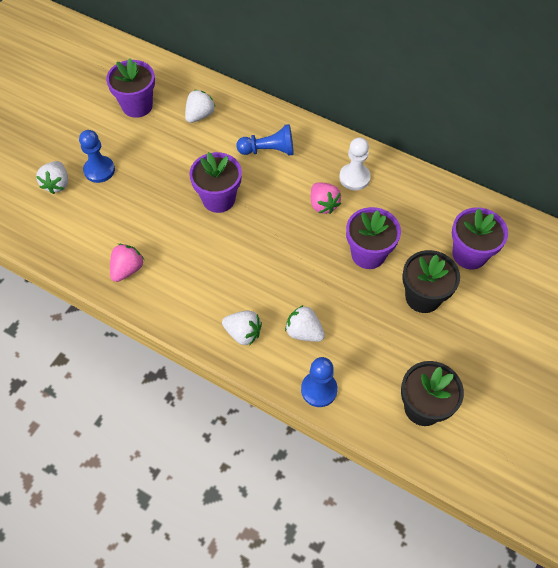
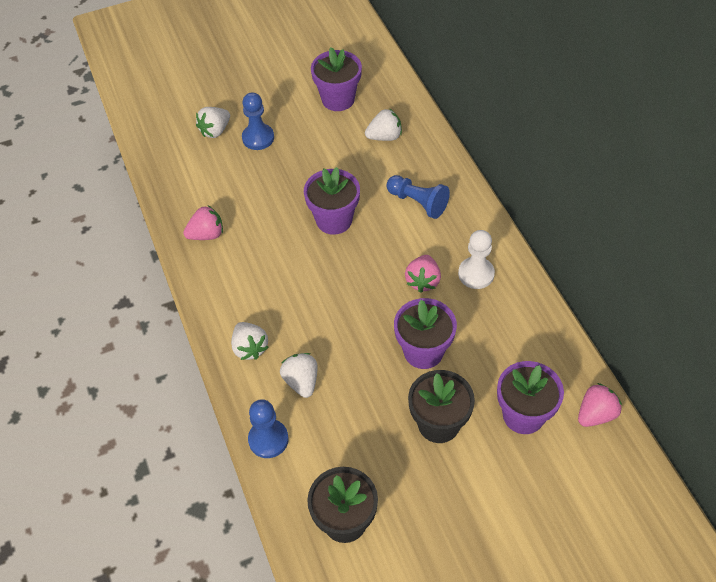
camera: 40 degrees right, 5 degrees down
(511, 224) = (595, 414): none -> pink strawberry

